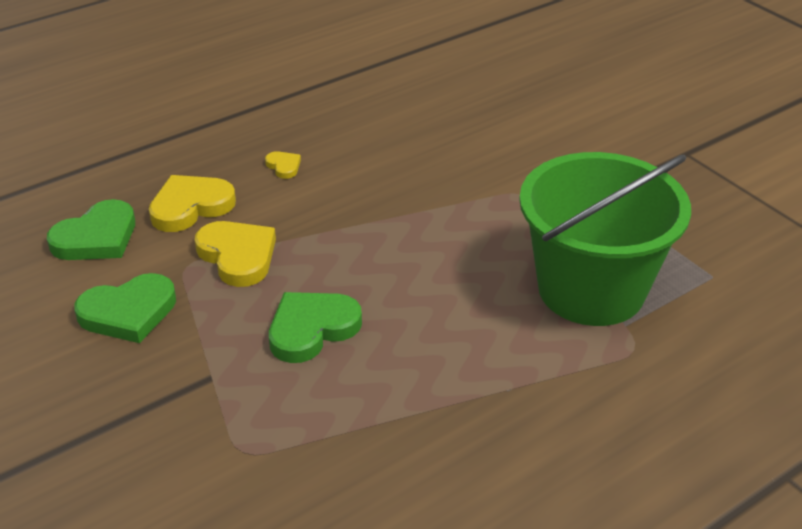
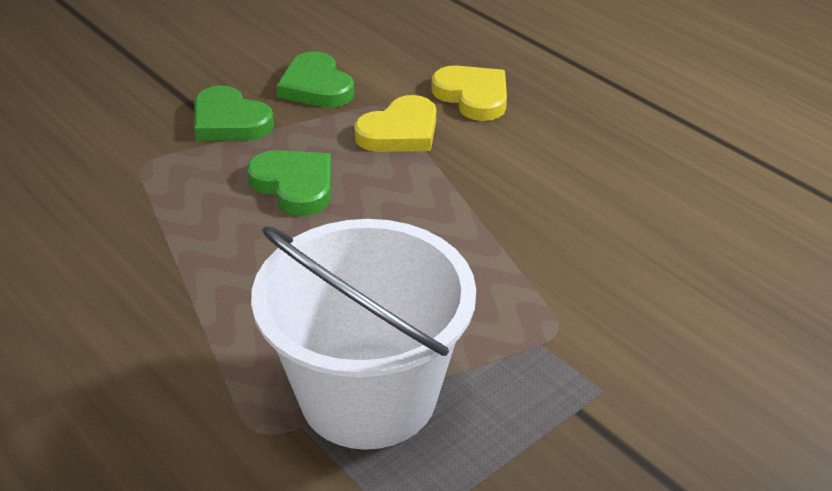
camera: 85 degrees right, 0 degrees up
(96, 237) = (416, 56): green heart -> green heart (229, 121)
(283, 166) = (559, 143): yellow heart -> none
(591, 289) = (368, 395): green bucket -> white bucket

